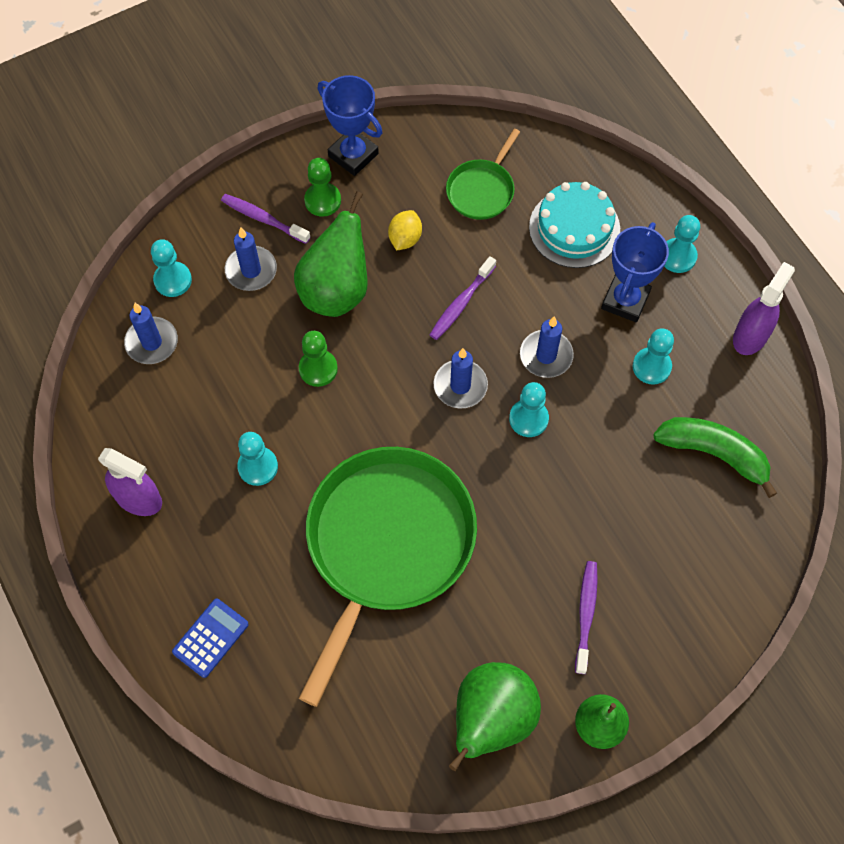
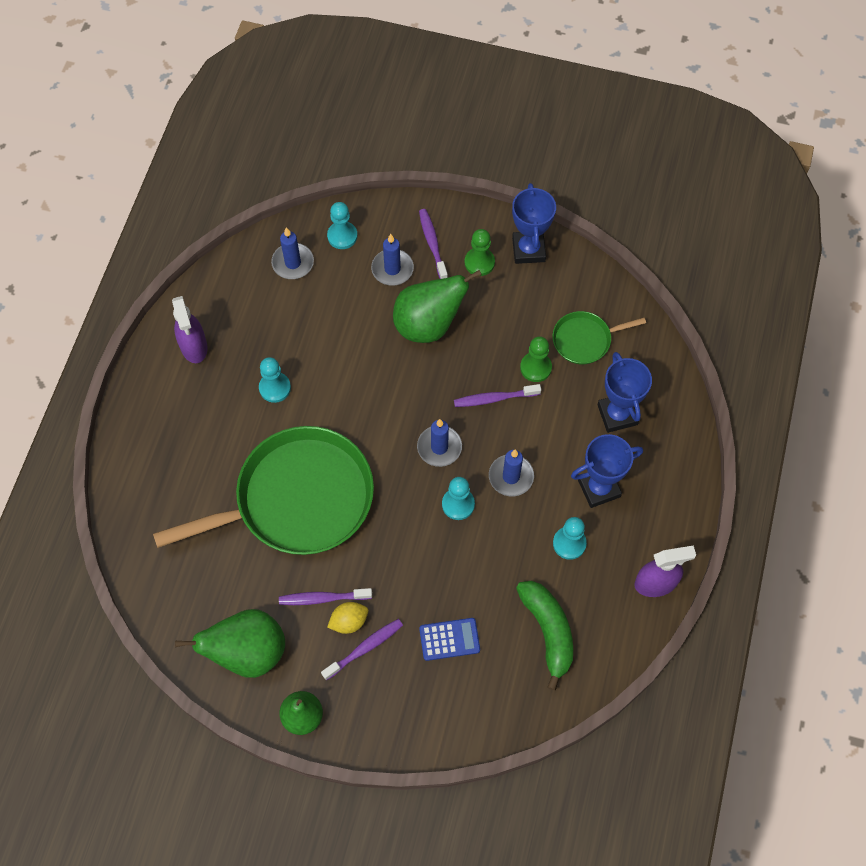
camera: 45 degrees right, 0 degrees up
(210, 638) = (150, 460): blue calculator -> blue calculator (449, 639)
(318, 369) = (368, 362): green pawn -> green pawn (535, 367)
(405, 238) = (504, 329): yellow lemon -> yellow lemon (349, 621)
(503, 608) = (322, 598): none -> purple toothbrush
(574, 228) = (617, 414): turquoise cake -> blue trophy
(677, 256) = (665, 491): turquoise pawn -> none

